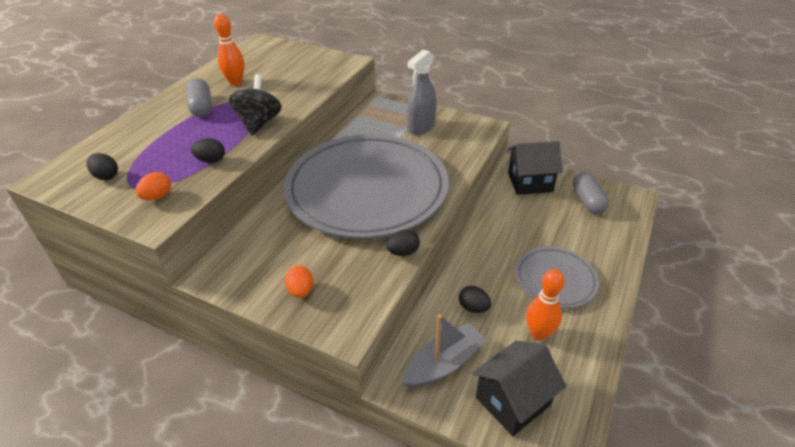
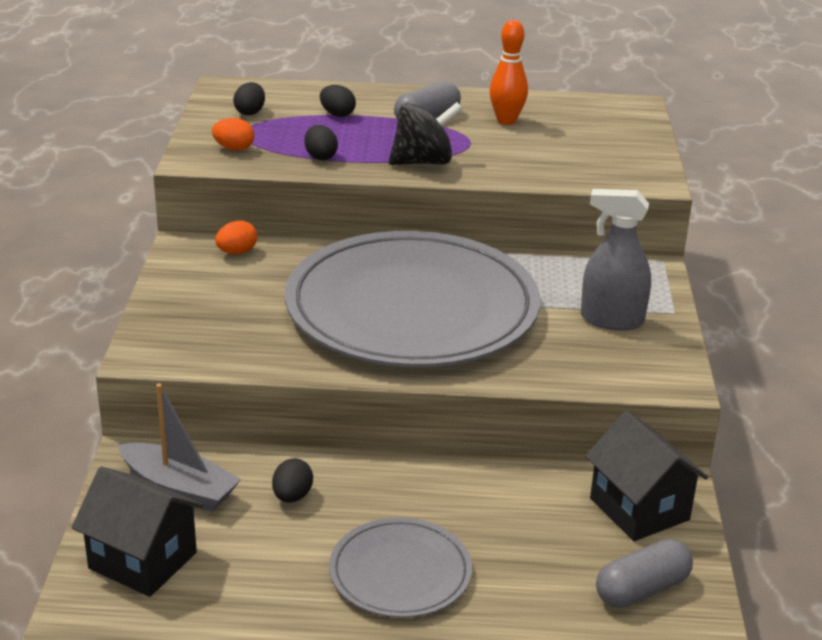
camera: 65 degrees right, 10 degrees down
(301, 291) = (190, 309): orange egg -> orange egg (237, 252)
(403, 252) = (300, 366): black egg -> black egg (337, 114)
(538, 334) = (273, 569): orange bowling pin -> none

